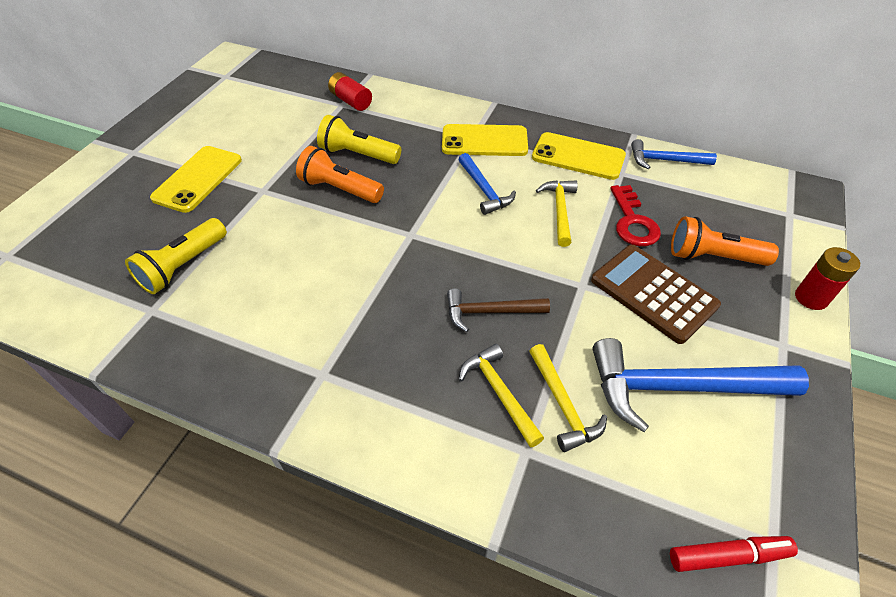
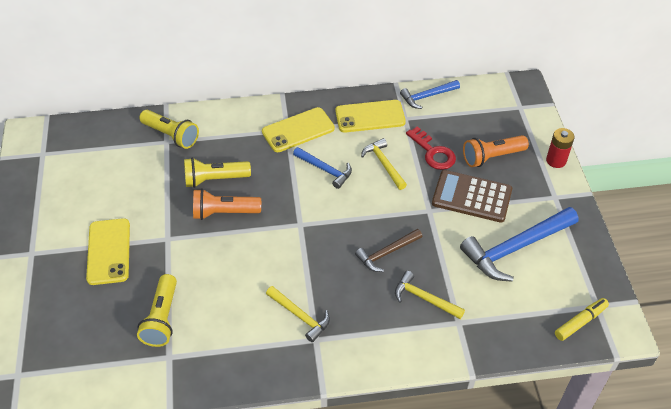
camera: 30 degrees left, 0 degrees up
(351, 101) = (171, 135): red battery -> yellow flashlight
(563, 405) = (462, 288): yellow hammer -> yellow hammer (300, 316)
(728, 556) = (580, 322): red marker -> yellow marker

